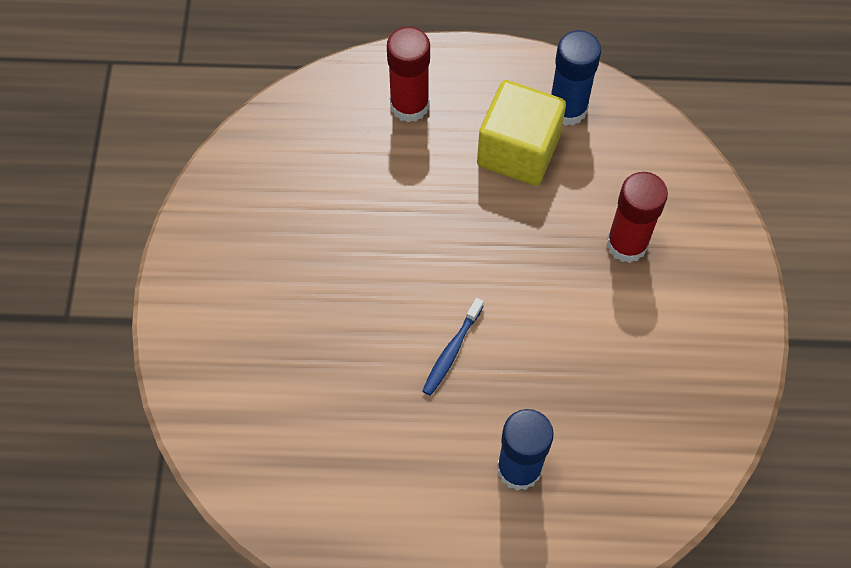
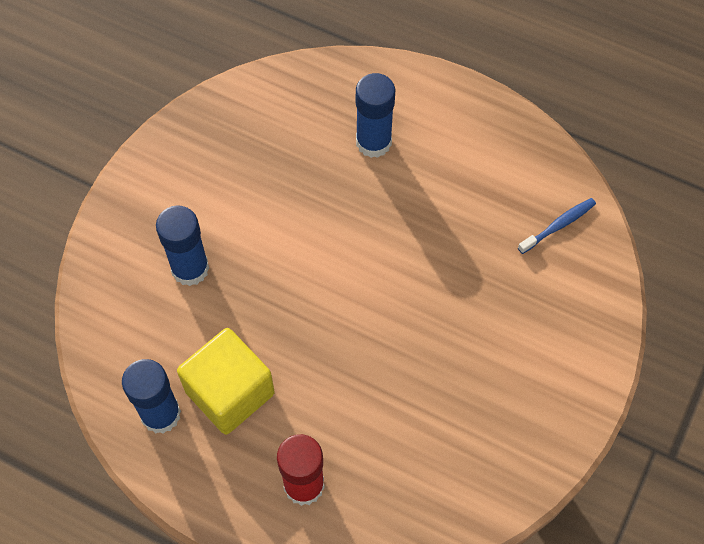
camera: 155 degrees left, 0 degrees up
(451, 351) = (380, 244): blue toothbrush -> blue toothbrush (558, 225)
(627, 244) = (190, 268): red glue stick -> blue glue stick

